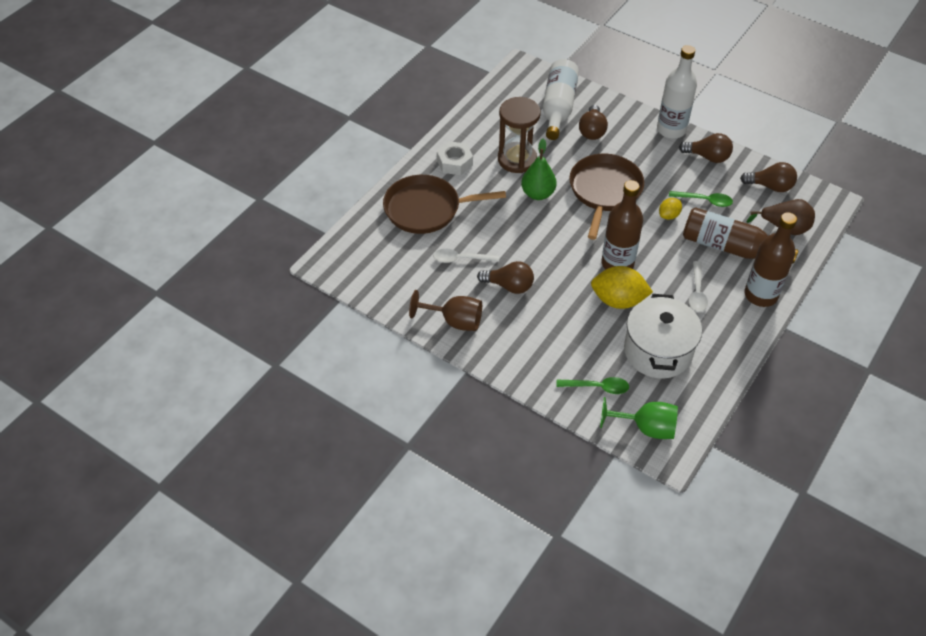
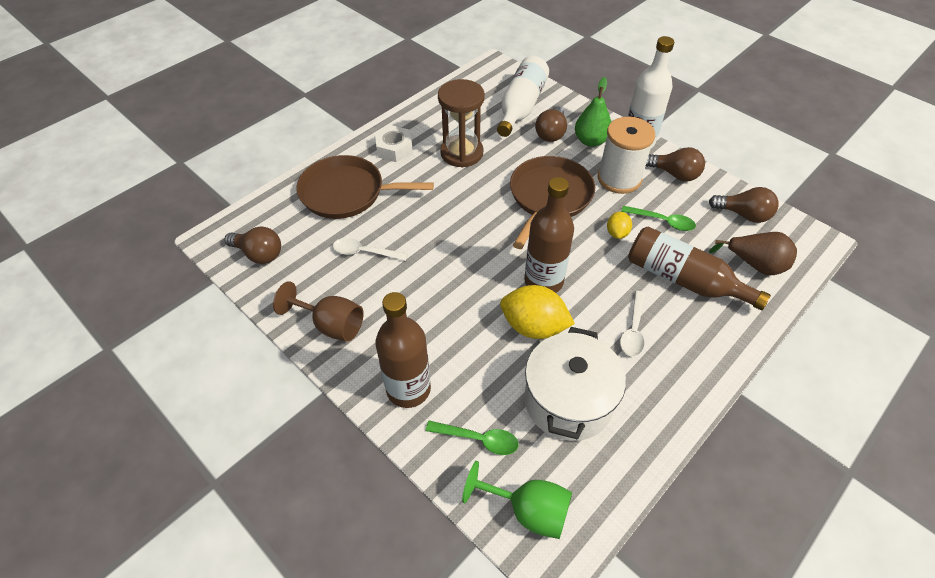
camera: 10 degrees right, 0 degrees up
(509, 286) = (409, 291): brown light bulb -> brown light bulb (259, 254)
(538, 194) = (473, 191): green pear -> green pear (591, 141)
(661, 167) = (619, 179): none -> white spool
(669, 215) = (617, 233): yellow lemon -> yellow lemon turned 45 degrees counterclockwise
(760, 295) = (714, 345): brown bottle -> brown bottle (408, 389)

